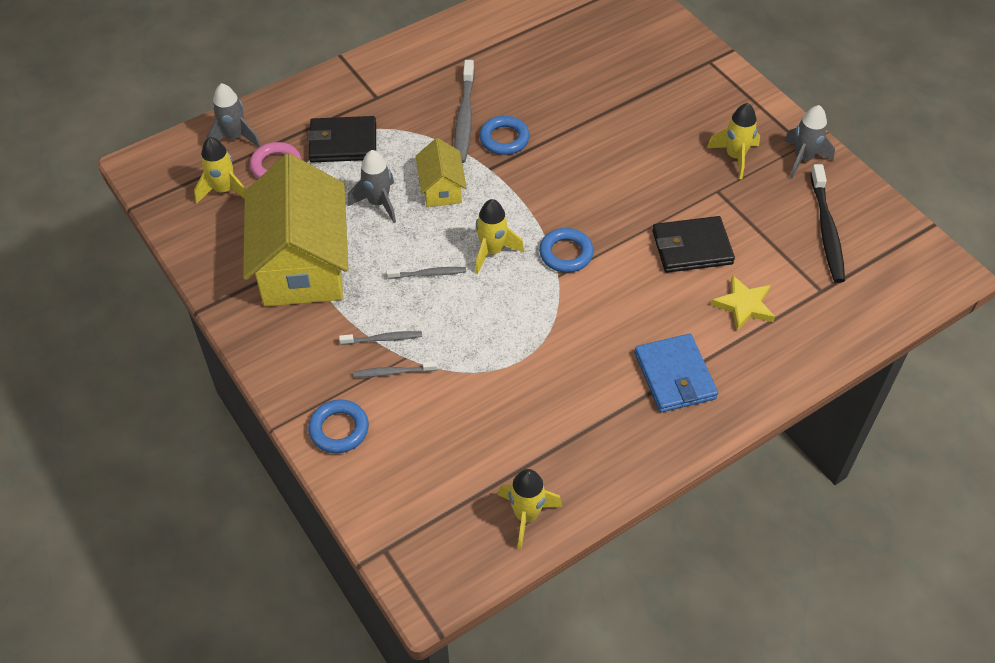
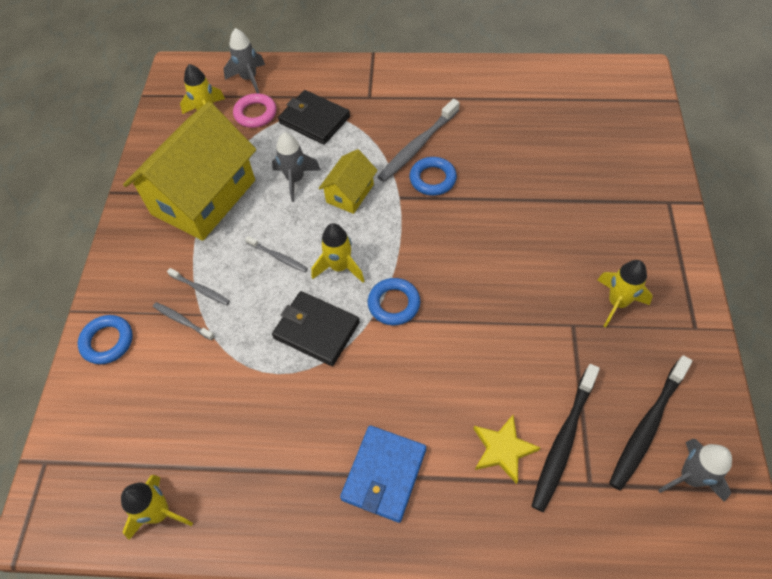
camera: 40 degrees right, 5 degrees up
(691, 247) = (503, 364): black wallet -> black wallet (316, 330)
(780, 274) = (563, 441): none -> black toothbrush
(803, 159) = (682, 342): grey rocket -> grey rocket (690, 477)

